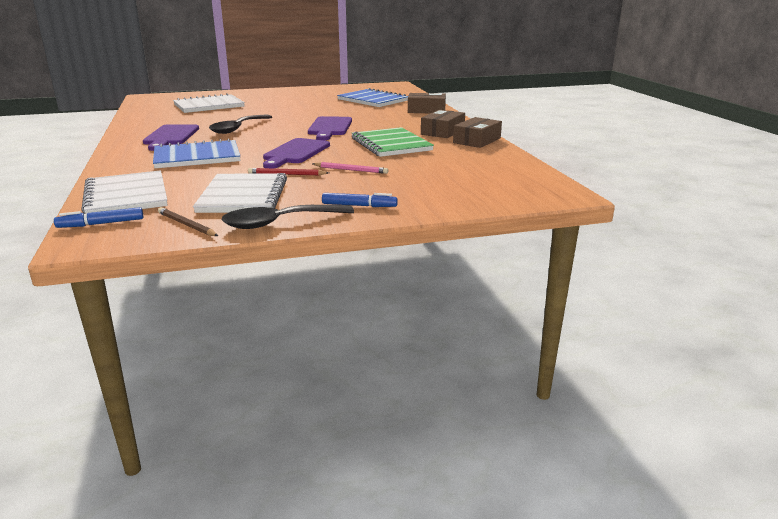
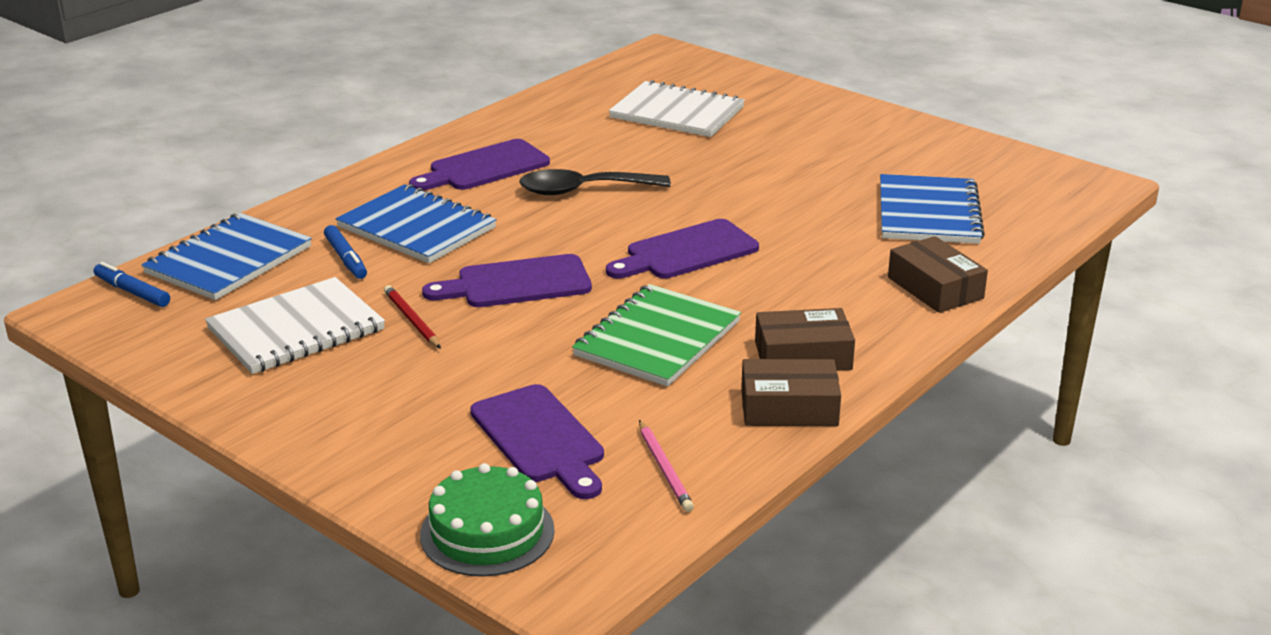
camera: 55 degrees right, 5 degrees up
(126, 196) = (228, 260): white notebook -> blue notebook
(186, 225) = (169, 341): brown pencil -> none
(279, 223) = (225, 395): black spoon -> none
(351, 170) = (484, 358): pink pencil -> pink pencil (664, 469)
(359, 206) = (336, 425): blue marker -> blue marker (346, 259)
(439, 175) = (540, 439): none -> purple cutting board
(503, 197) = (487, 532): none -> green cake

